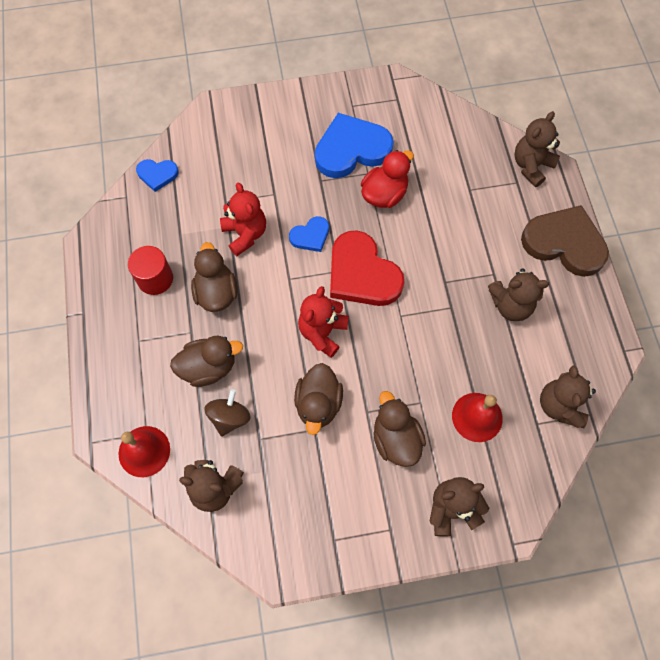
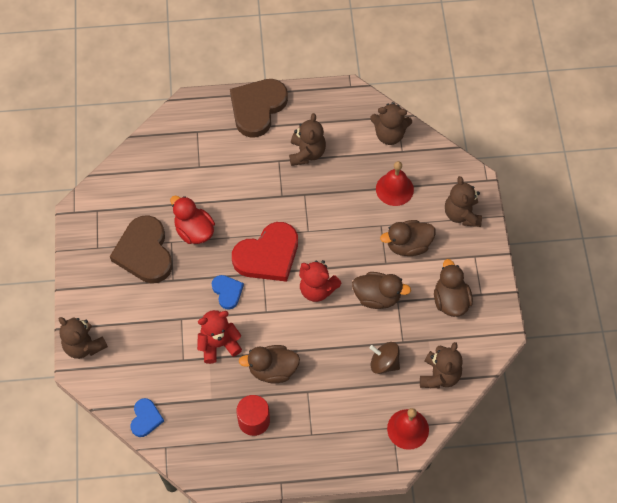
camera: 85 degrees left, 5 degrees down
(208, 367) = (340, 378): brown duck -> brown duck (450, 300)
(351, 149) = (144, 252): blue heart -> brown heart
(531, 166) = (183, 119): brown teddy bear -> brown teddy bear (84, 345)

